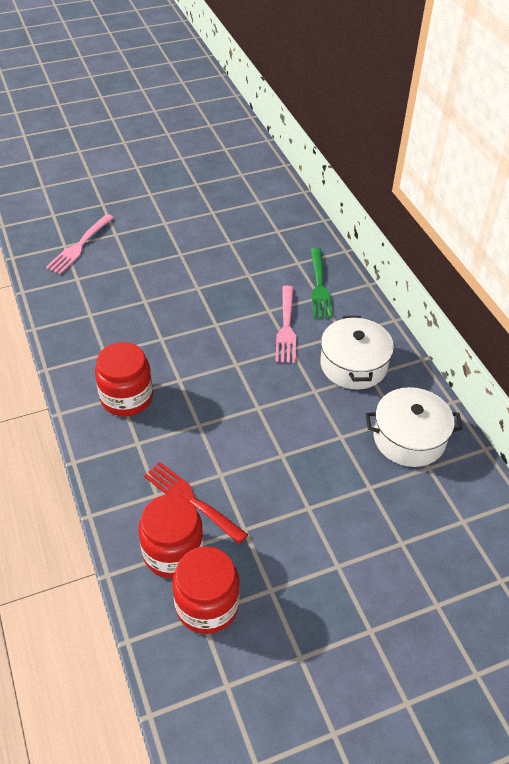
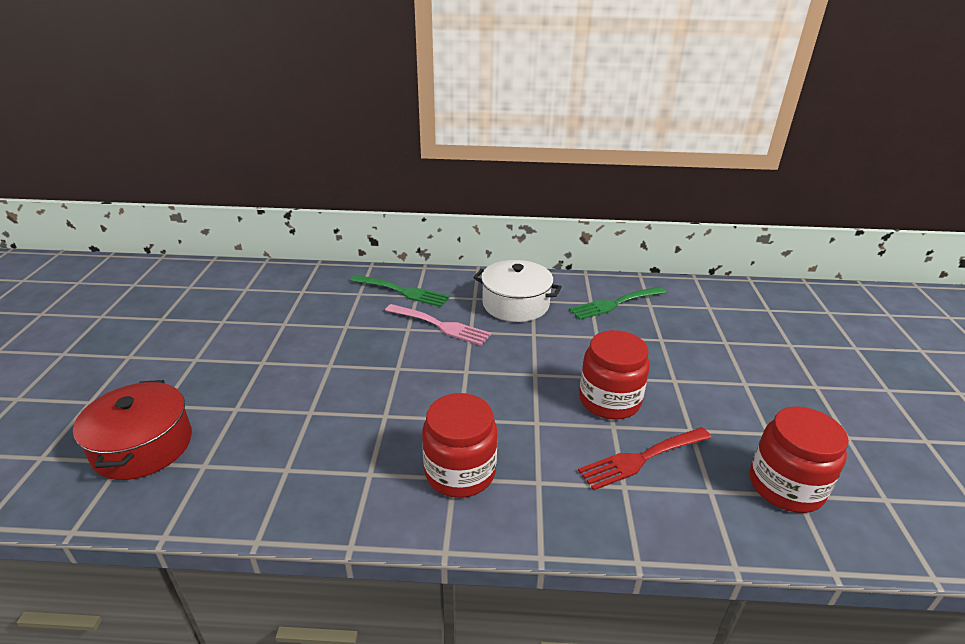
camera: 65 degrees left, 15 degrees down
(79, 246) = (143, 446): pink fork -> red pot
(173, 552) = (711, 494): red jar -> red jar (609, 400)
(409, 438) = (614, 304): white pot -> green fork

